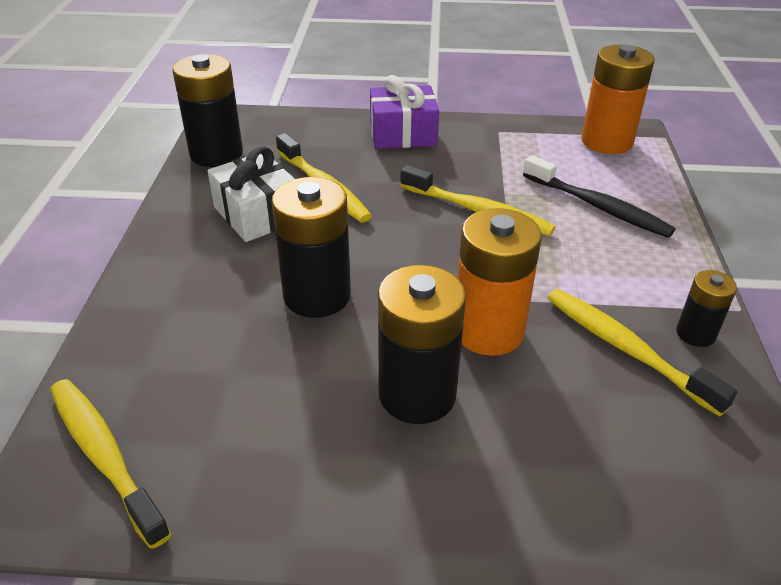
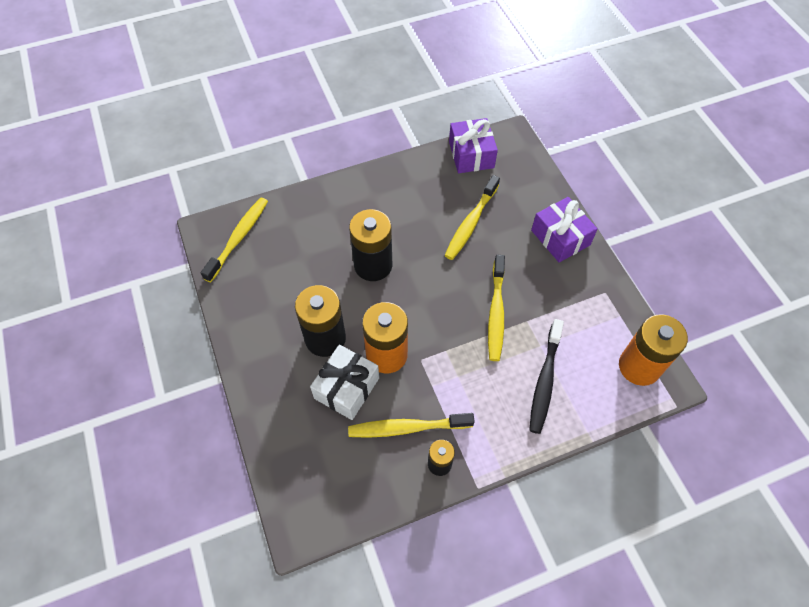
camera: 65 degrees right, 20 degrees up
(216, 154) = (471, 155): black battery -> purple gift
(257, 214) = (425, 205): white gift -> white gift (346, 388)
(626, 349) = (407, 428): yellow toothbrush -> yellow toothbrush turned 120 degrees counterclockwise

